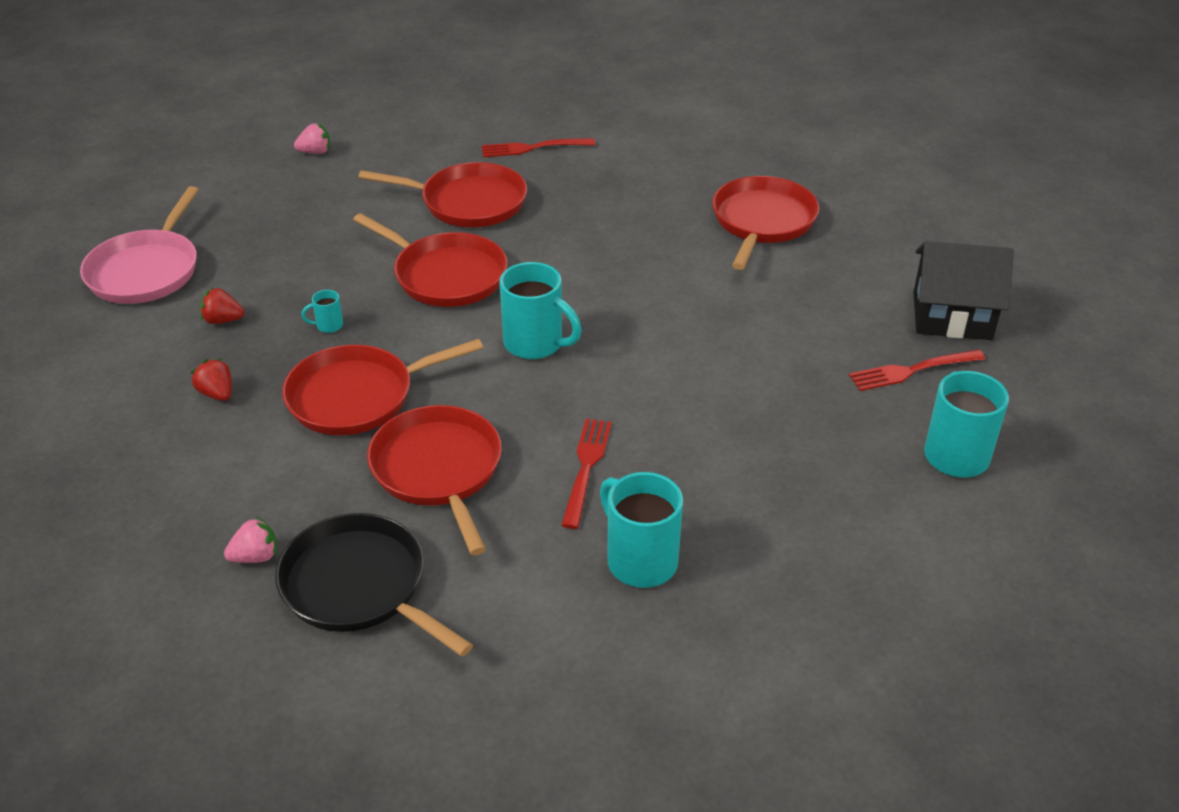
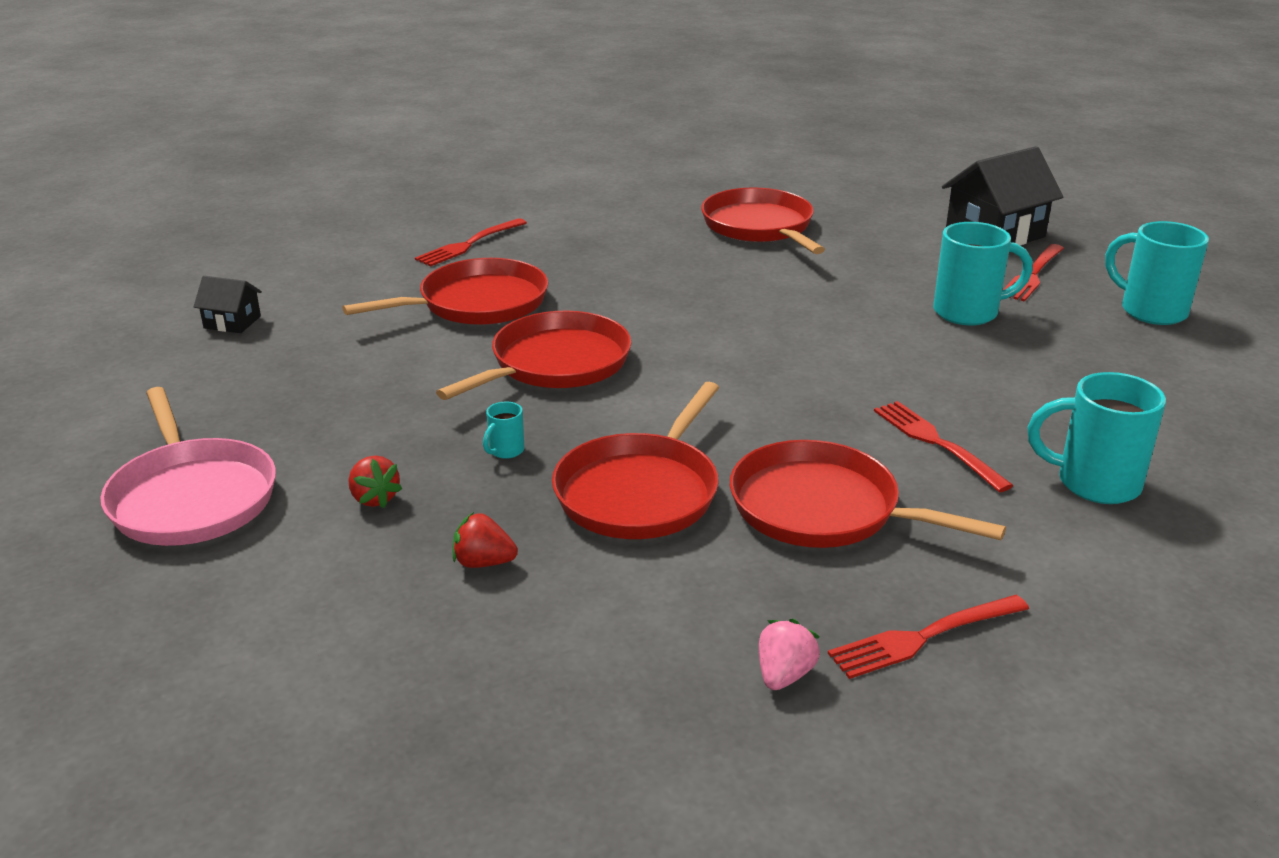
camera: 40 degrees left, 10 degrees down
(223, 320) = (374, 498): red strawberry -> red strawberry turned 90 degrees counterclockwise
(315, 152) = (232, 322): pink strawberry -> black house
(359, 586) = (923, 637): black pan -> red fork
(446, 275) = (555, 363): red pan -> red pan turned 45 degrees counterclockwise
(535, 344) = (732, 378): turquoise mug -> turquoise mug (968, 312)

